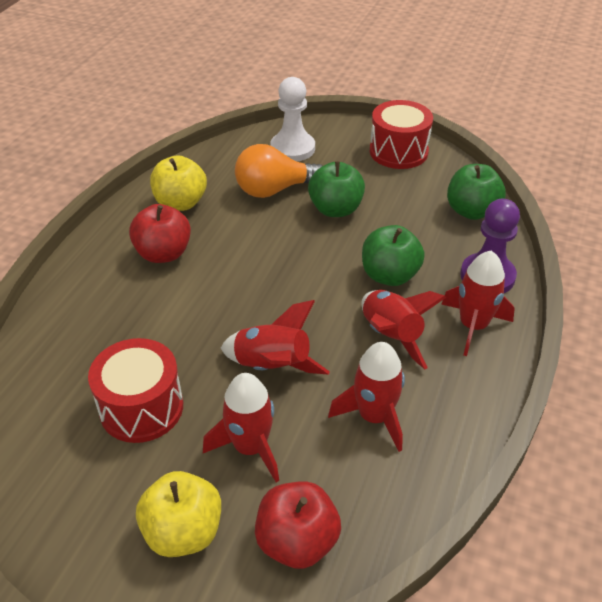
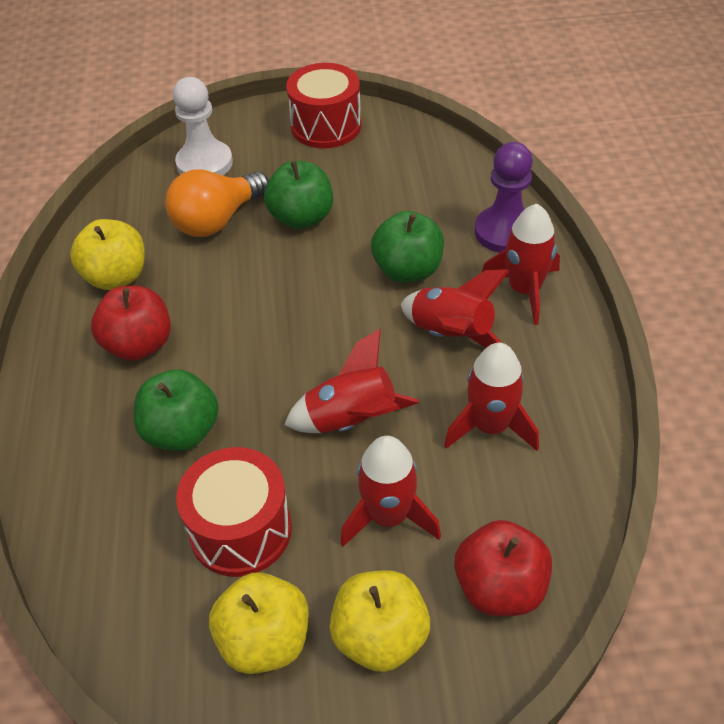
camera: 25 degrees left, 5 degrees up
(103, 492) = (265, 640): none -> yellow apple
(471, 211) = (445, 167): green apple -> green apple (182, 432)

